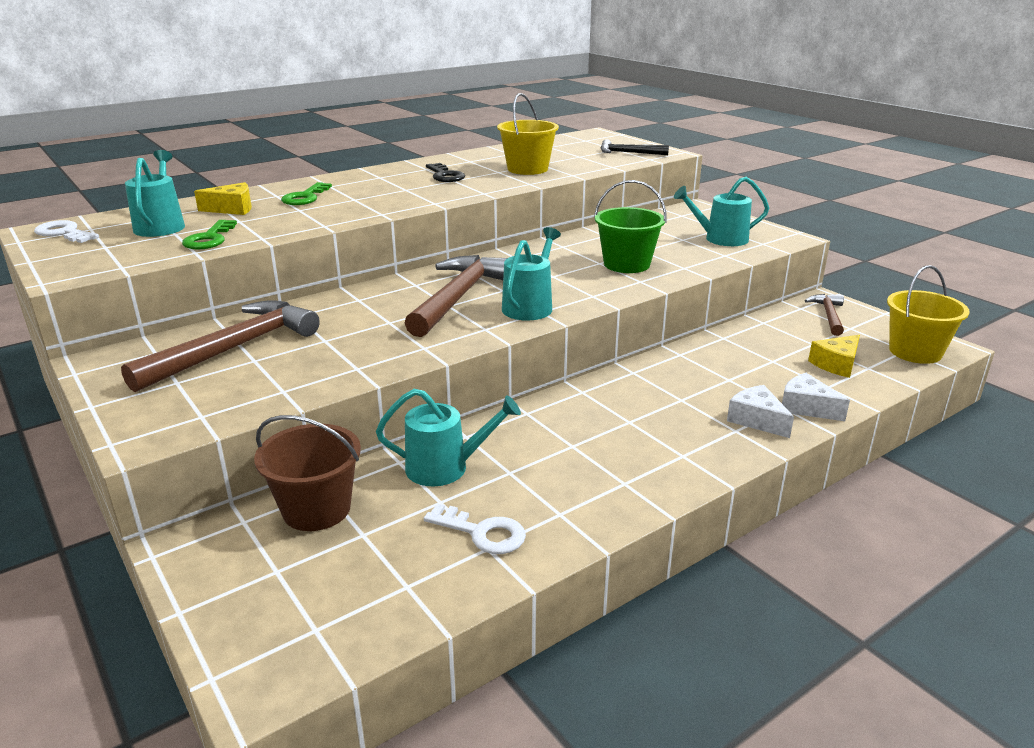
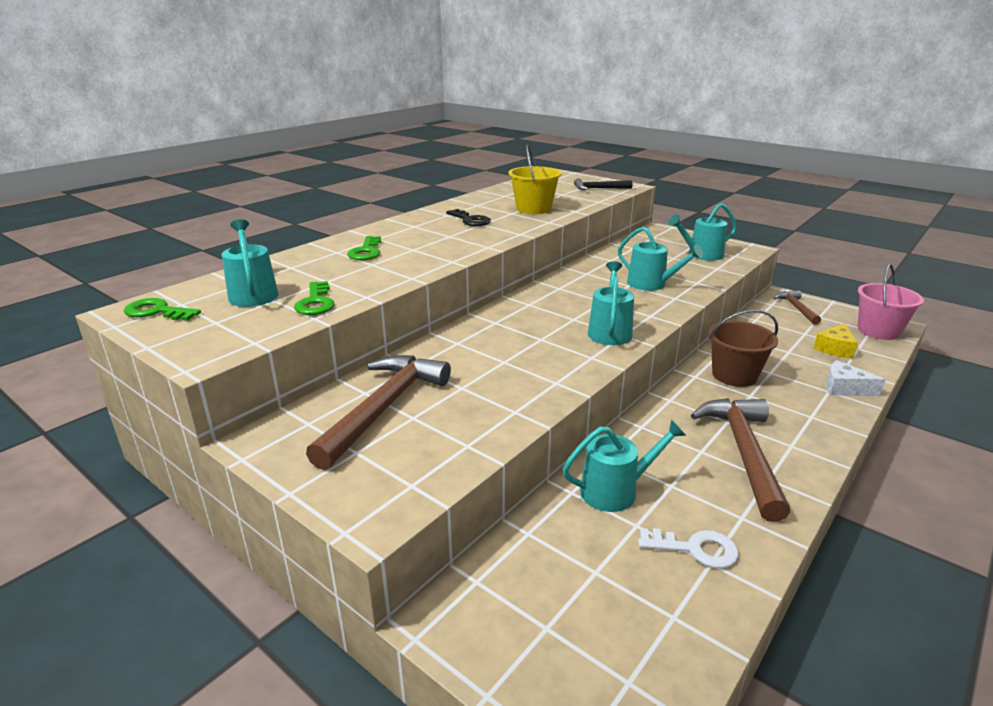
camera: 15 degrees left, 0 degrees up
(64, 233) = (157, 311): white key -> green key
(232, 209) = (307, 269): yellow cheese -> none
(316, 509) = (535, 554): brown bucket -> brown bucket (734, 375)
(459, 297) = (543, 330): brown hammer -> brown hammer (744, 452)
(626, 264) = (651, 284): green bucket -> turquoise watering can
(756, 420) = (819, 405): white cheese -> none
(915, 352) = (878, 331): yellow bucket -> pink bucket

